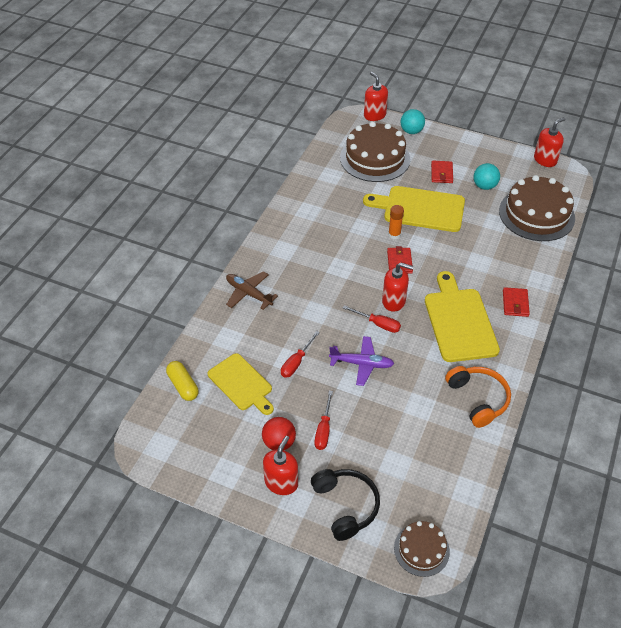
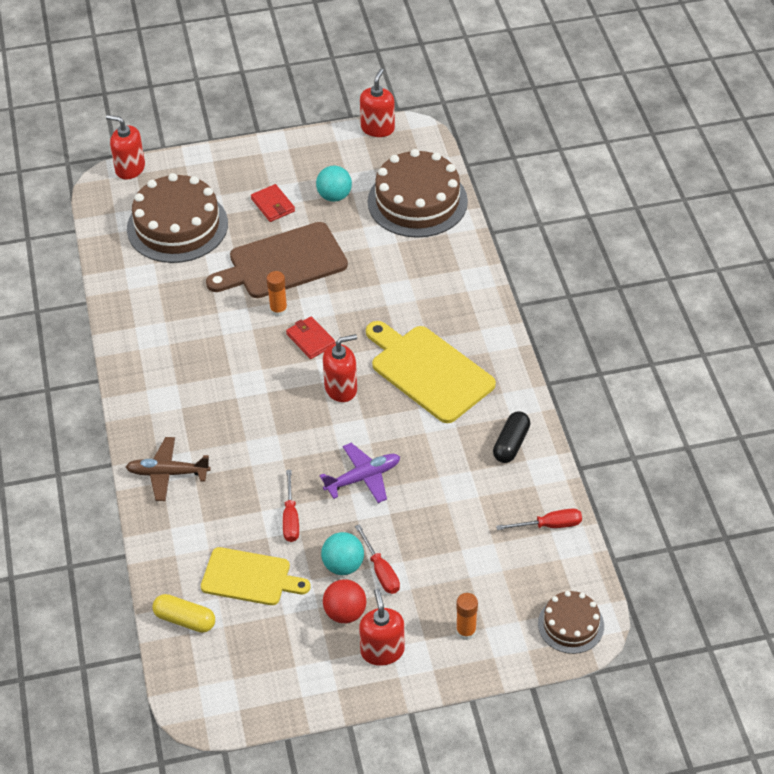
camera: 35 degrees left, 0 degrees up
(345, 506) = (466, 631): black headphones -> orange glue stick
(378, 324) = (344, 424): red screwdriver -> red screwdriver (549, 525)
(411, 131) = (193, 168): turquoise ball -> turquoise ball (343, 565)
(420, 209) = (283, 263): yellow cutting board -> brown cutting board
(478, 399) = (511, 444): orange headphones -> black capsule
(515, 303) = (471, 318): red wallet -> none

